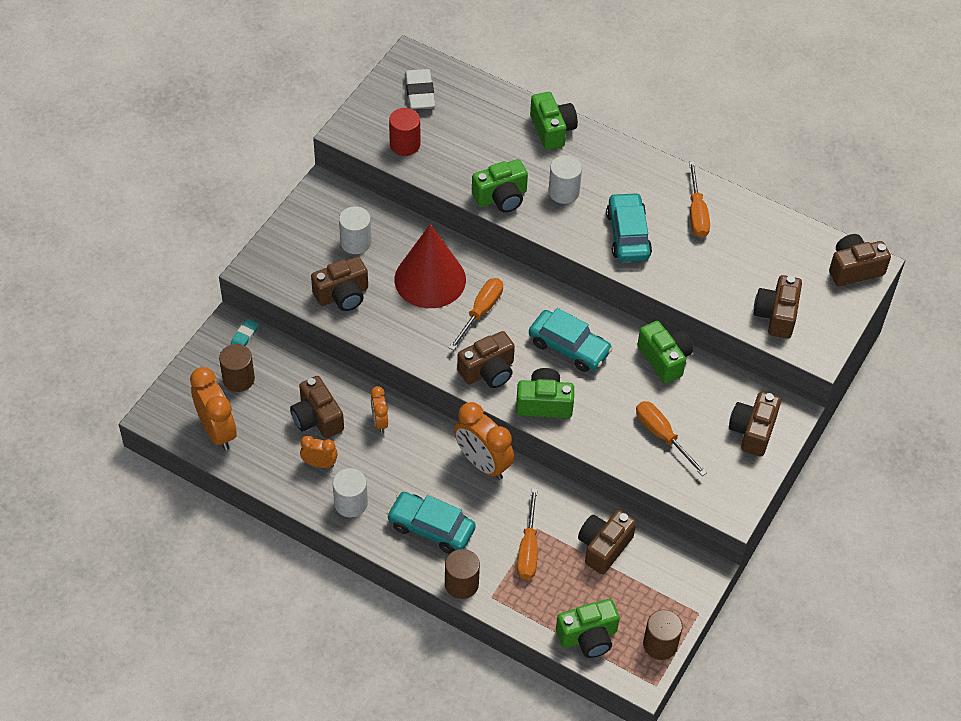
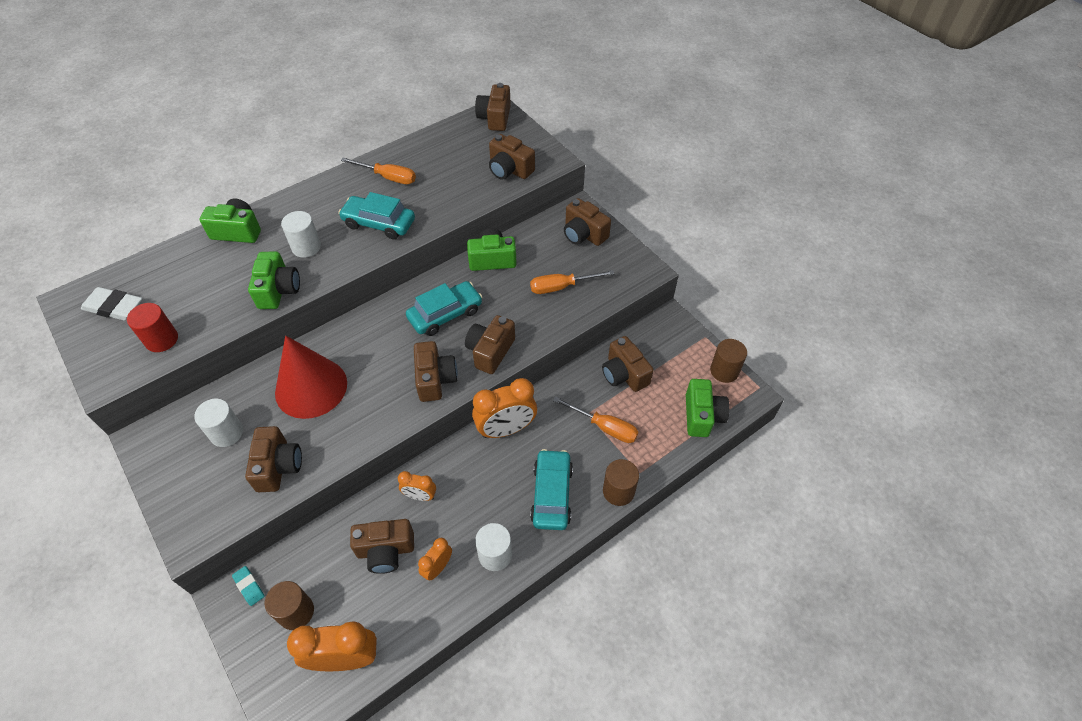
camera: 65 degrees left, 0 degrees up
(431, 528) = (552, 494): turquoise car -> turquoise car turned 135 degrees clockwise
(481, 312) = (371, 362): orange screwdriver -> none
(544, 403) = (490, 351): green camera -> brown camera

